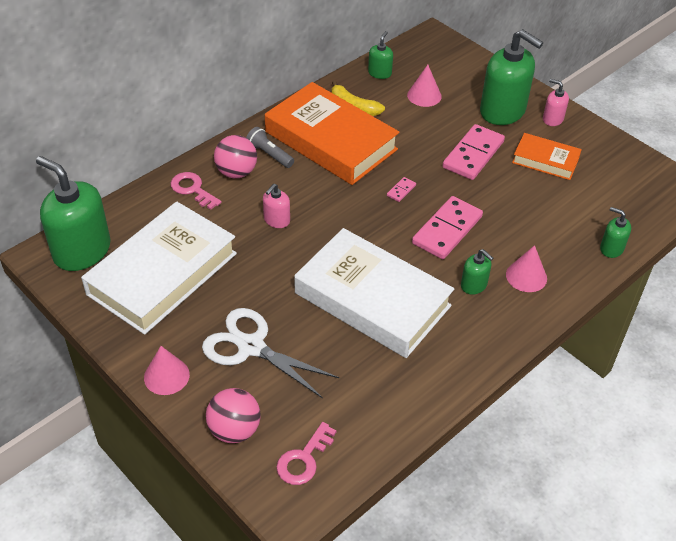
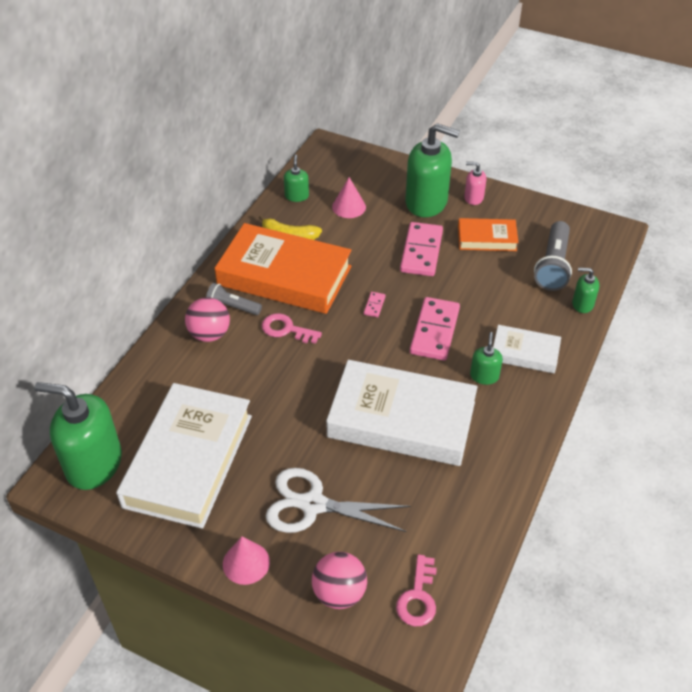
camera: 20 degrees left, 0 degrees up
(192, 189) = (175, 365): pink key -> pink key (286, 329)
(276, 220) = (273, 370): pink soap dispenser -> none
(474, 285) = (484, 376): green soap dispenser -> green soap dispenser turned 105 degrees counterclockwise
(526, 276) = (524, 353): pink cone -> white book
(600, 204) = (553, 266): none -> grey flashlight

